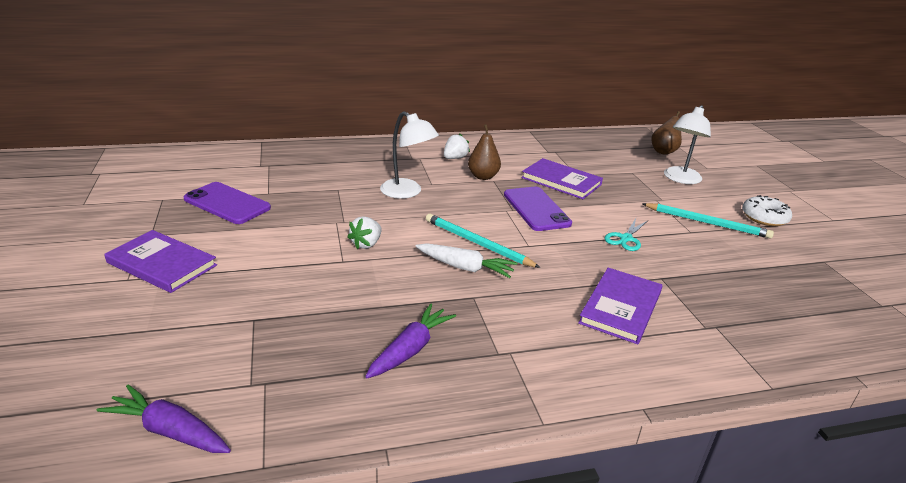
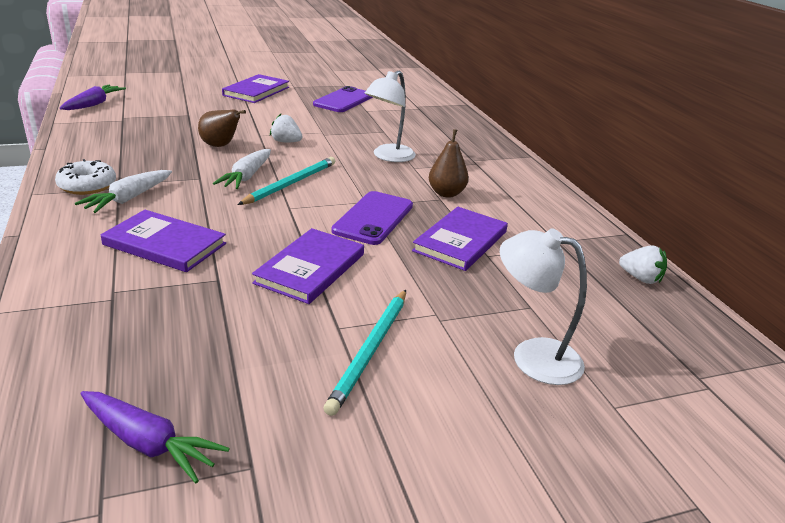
camera: 85 degrees right, 0 degrees up
(410, 349) = (137, 155): purple carrot -> purple carrot (148, 443)
(455, 158) = (488, 180): white strawberry -> white strawberry (640, 278)
(536, 209) = (373, 218): purple phone -> purple phone turned 45 degrees counterclockwise
(536, 340) = (128, 199): none -> white carrot
(626, 238) = (310, 268): turquoise scissors -> purple book
(664, 151) = (656, 360): brown pear -> brown pear (220, 146)
(764, 217) = (410, 432): white donut -> white donut (87, 185)

